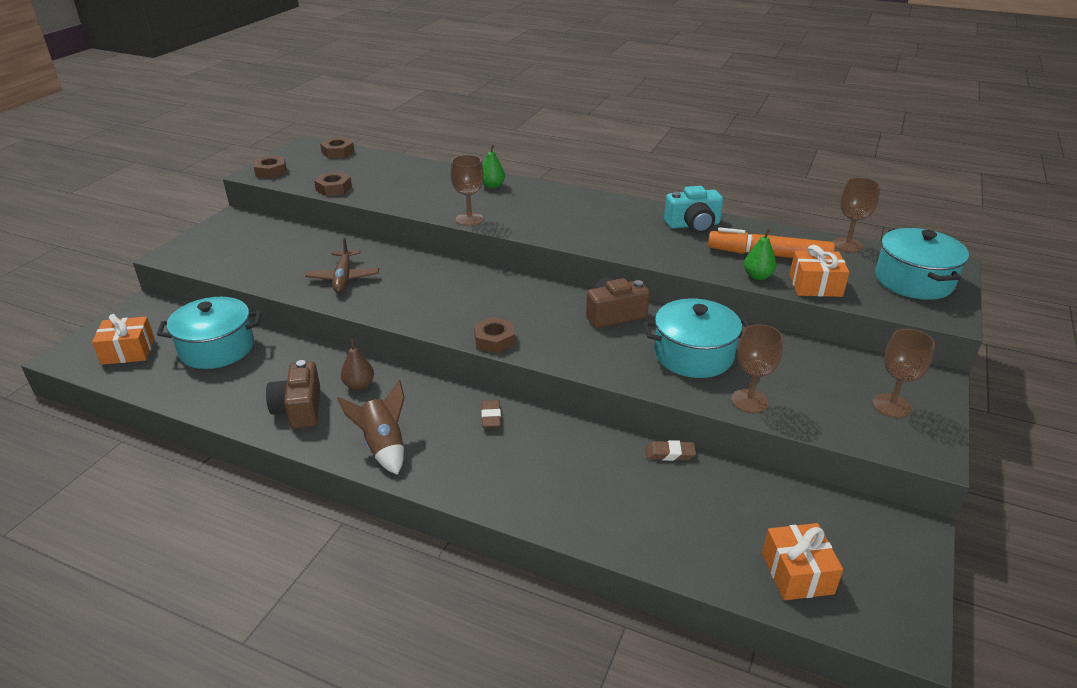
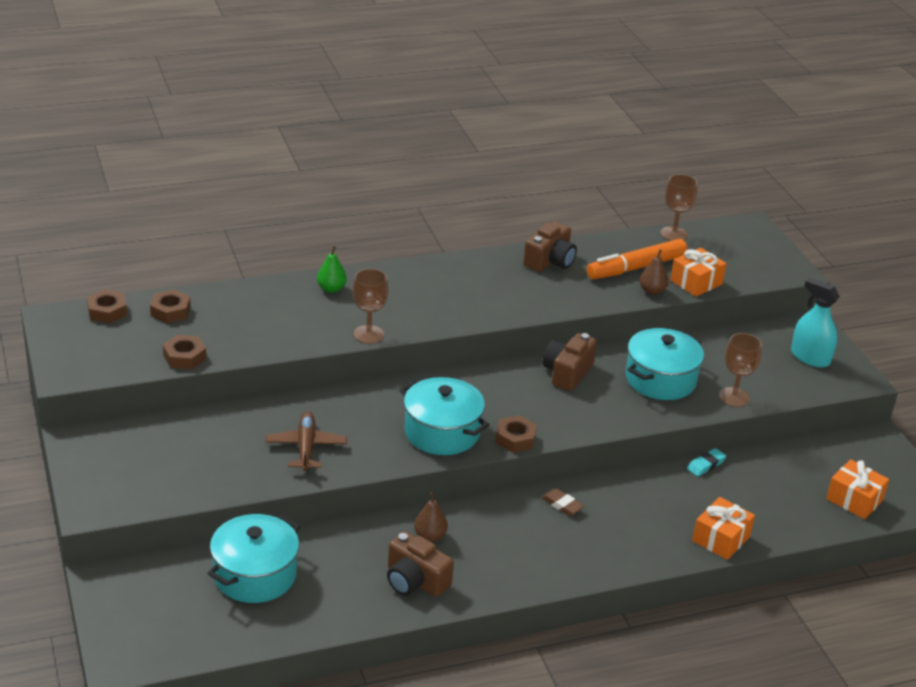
camera: 45 degrees left, 0 degrees up
(128, 351) = (175, 624): orange gift -> orange gift (721, 539)
(271, 171) = (78, 366): brown nut -> brown nut (170, 311)
(343, 278) = (306, 447): brown plane -> brown plane turned 135 degrees counterclockwise
(383, 446) = (522, 570): brown rocket -> none
(670, 454) = (706, 465): brown eraser -> turquoise eraser
(693, 225) = (550, 261): turquoise camera -> brown camera
(757, 276) = (652, 291): green pear -> brown pear
(891, 405) = (810, 357): brown goblet -> turquoise spray bottle
(914, 281) = (747, 249): turquoise pot -> turquoise pot (442, 432)

